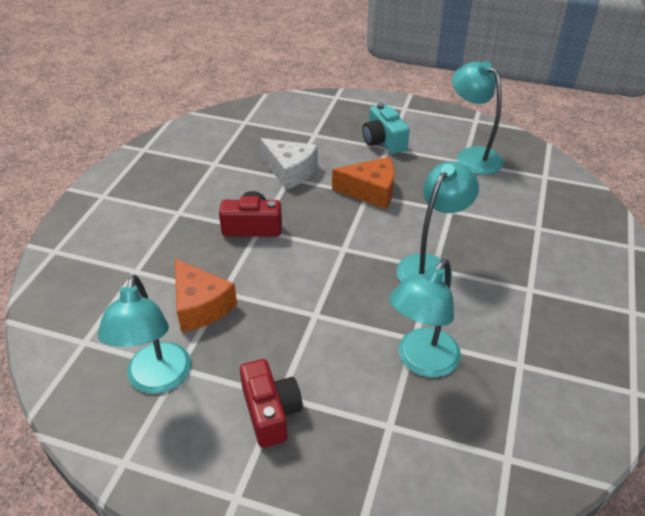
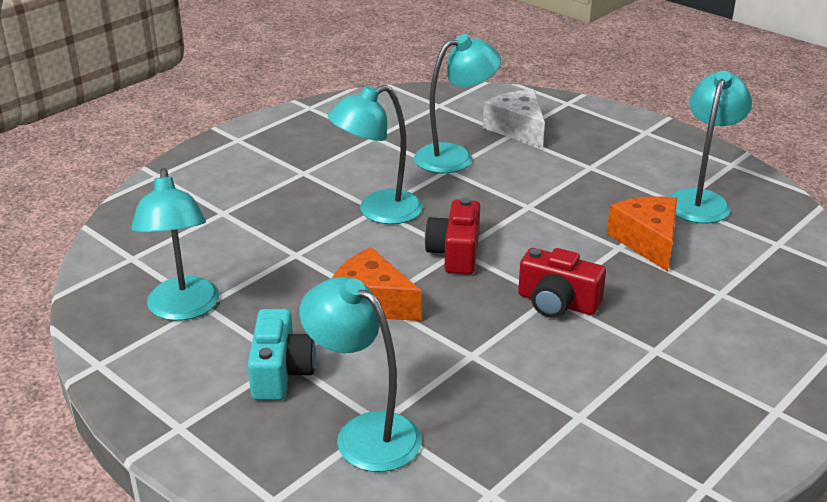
camera: 155 degrees left, 10 degrees down
(270, 412) = (603, 160): red camera -> red camera (455, 253)
(290, 171) = (463, 365): white cheese -> white cheese (517, 129)
(318, 128) = (364, 433): none -> turquoise lamp

